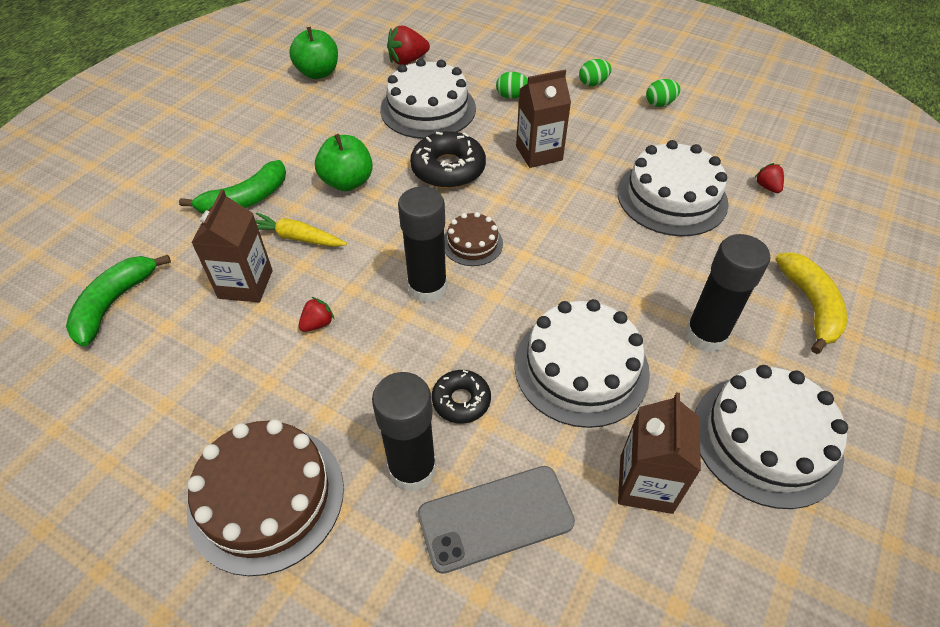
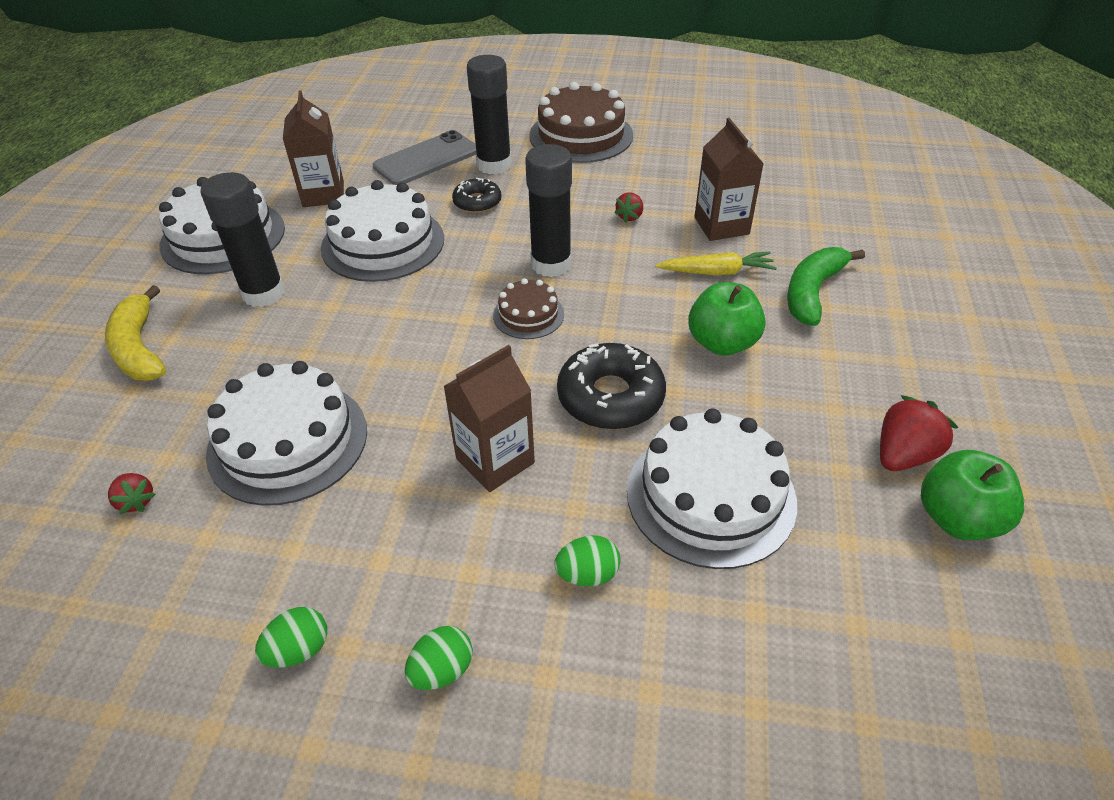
camera: 160 degrees right, 5 degrees down
(114, 303) = (812, 188): green banana -> none
(407, 61) = (838, 611): red strawberry -> red strawberry (903, 455)

